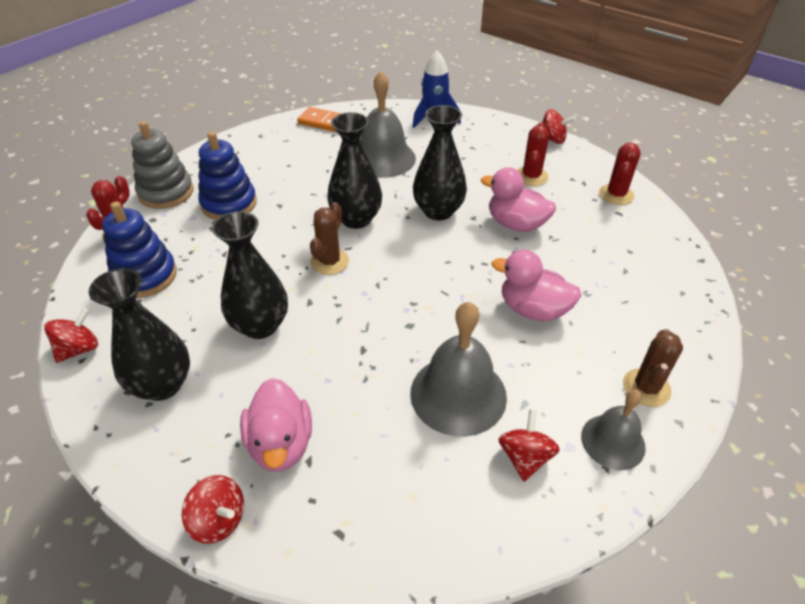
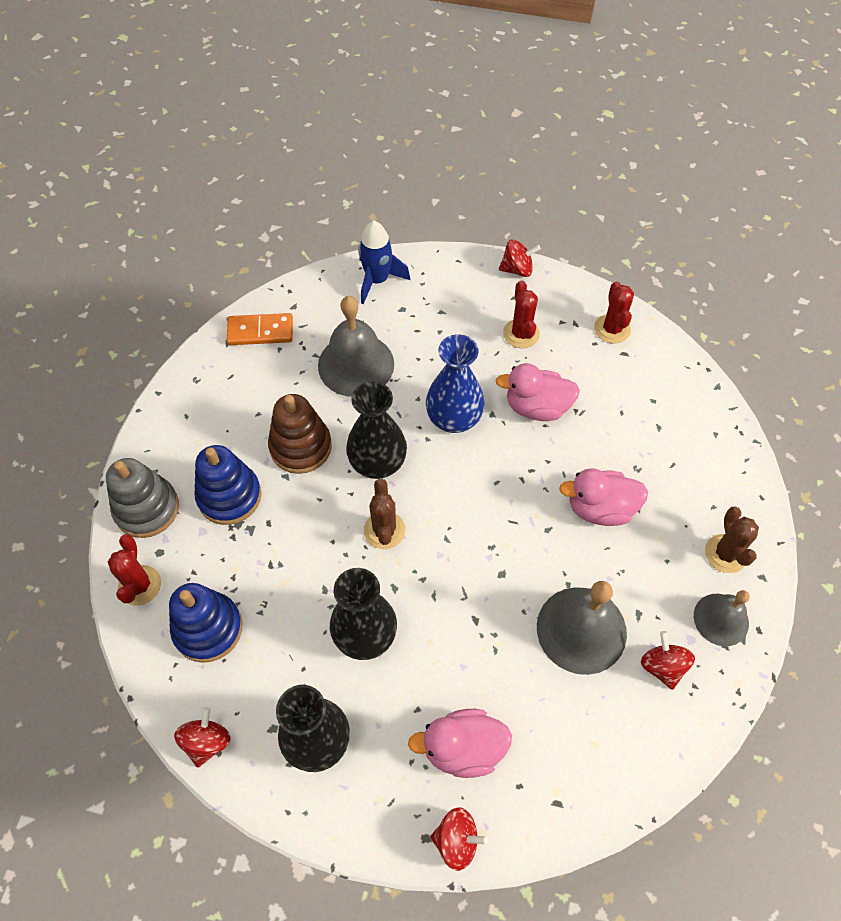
camera: 25 degrees left, 15 degrees up
(281, 444) = (463, 748): pink duck -> pink duck turned 120 degrees clockwise
(304, 192) = (300, 447): none -> brown stacking toy
(438, 211) = (454, 419): black vase -> blue vase

